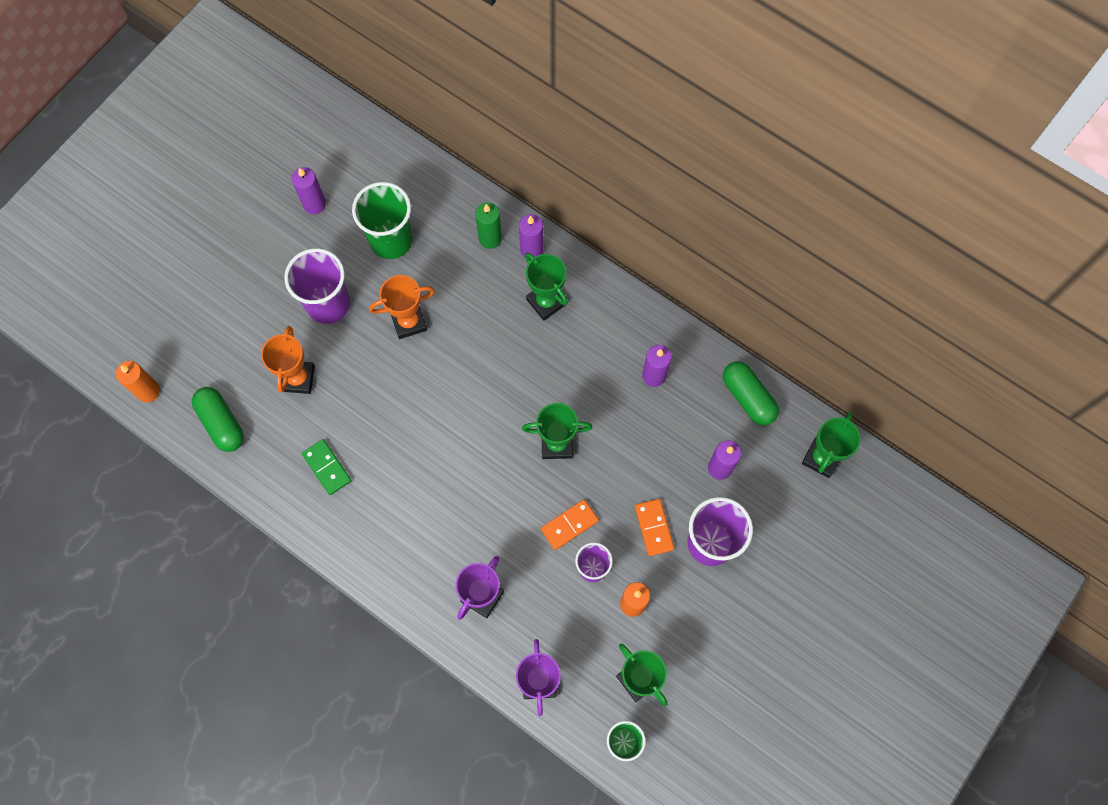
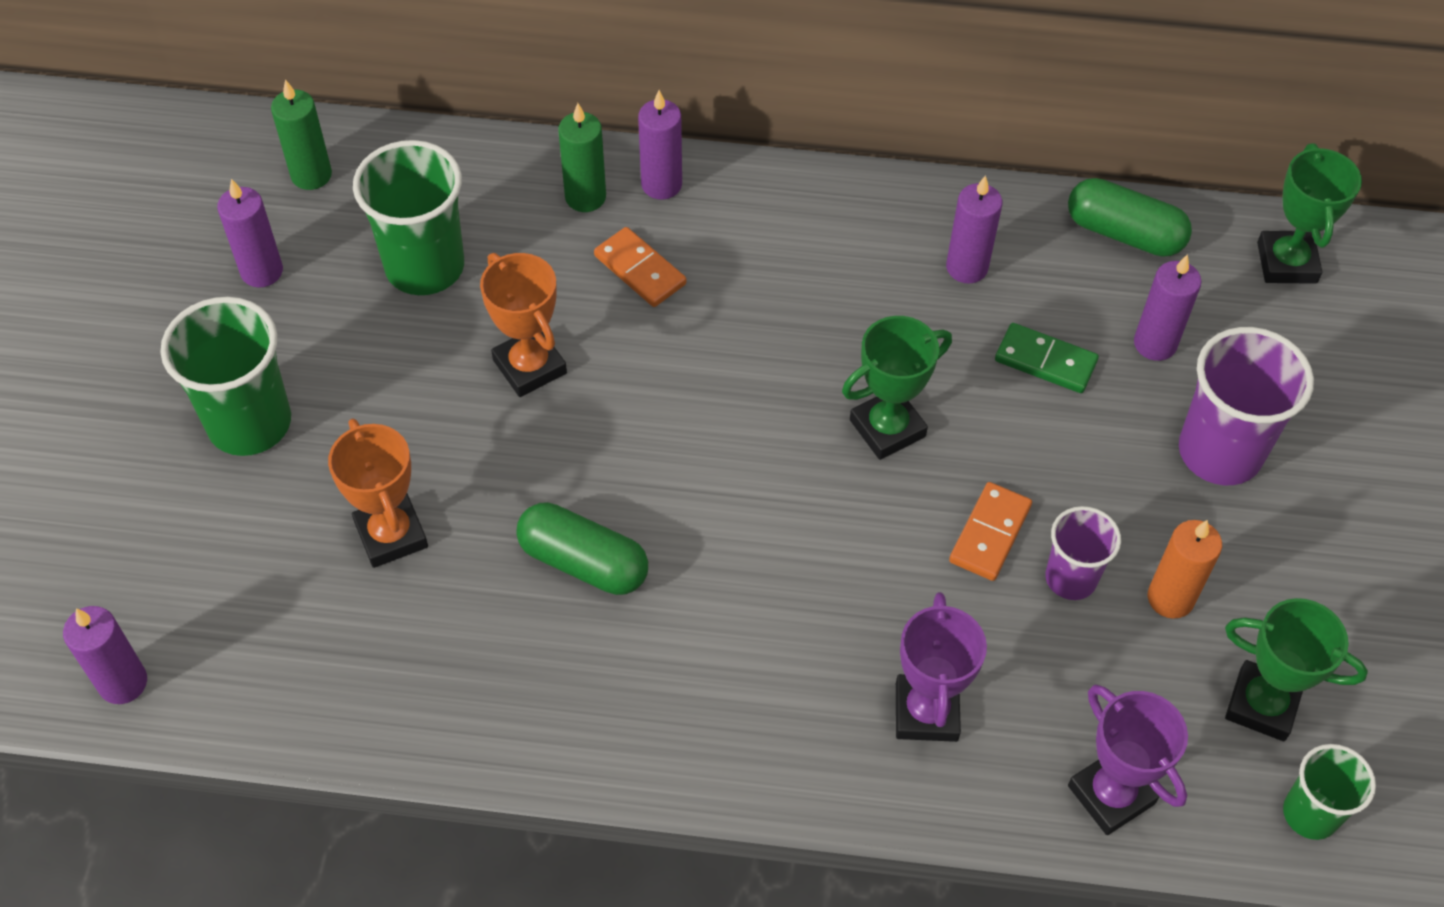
camera: 30 degrees left, 15 degrees down
(148, 391) = (123, 683): orange candle -> purple candle
(221, 423) = (293, 669): green capsule -> green capsule (583, 562)
(266, 286) = (249, 423): none -> green cup
(327, 467) = (529, 647): green domino -> green domino (1045, 361)
(328, 304) = (375, 402): purple cup -> none
(366, 159) = (311, 175): none -> green candle
(409, 322) = (529, 366): orange trophy -> orange trophy turned 75 degrees counterclockwise
(546, 302) = (732, 243): green trophy -> none
(653, 528) = (1121, 473): orange domino -> orange domino (640, 270)

